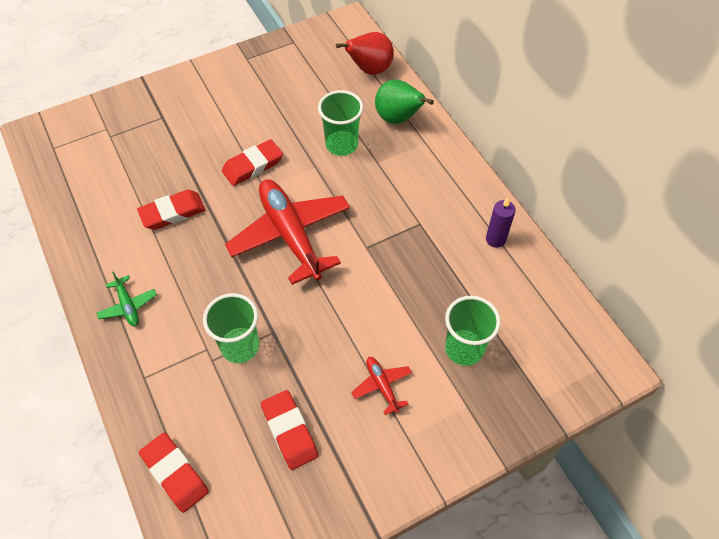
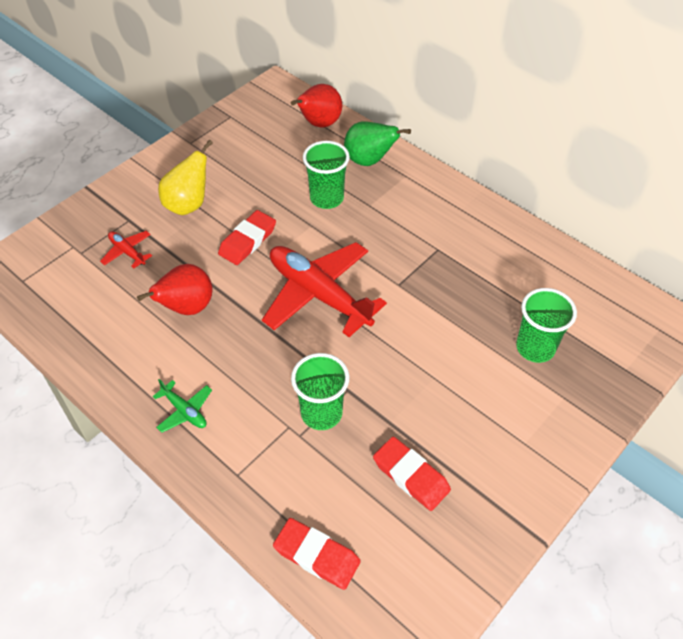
camera: 20 degrees left, 5 degrees down
(172, 212) = (186, 308): red eraser -> red pear
(218, 117) = (188, 204): none -> yellow pear
(382, 386) = (477, 405): red plane -> red plane (127, 252)
(495, 239) = (514, 243): purple candle -> none

